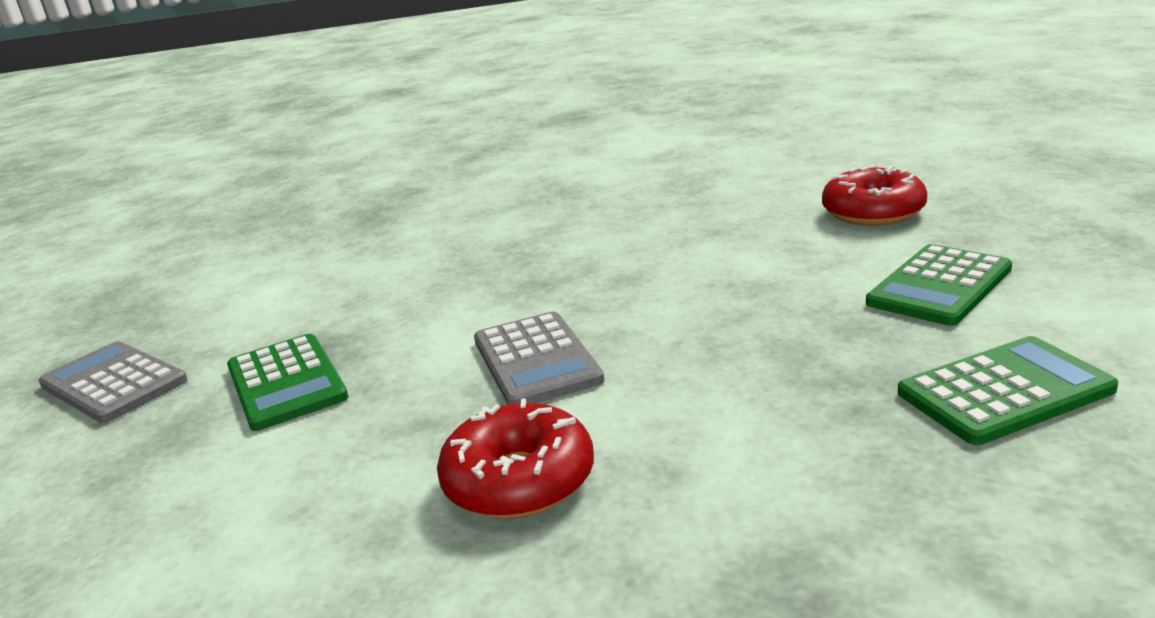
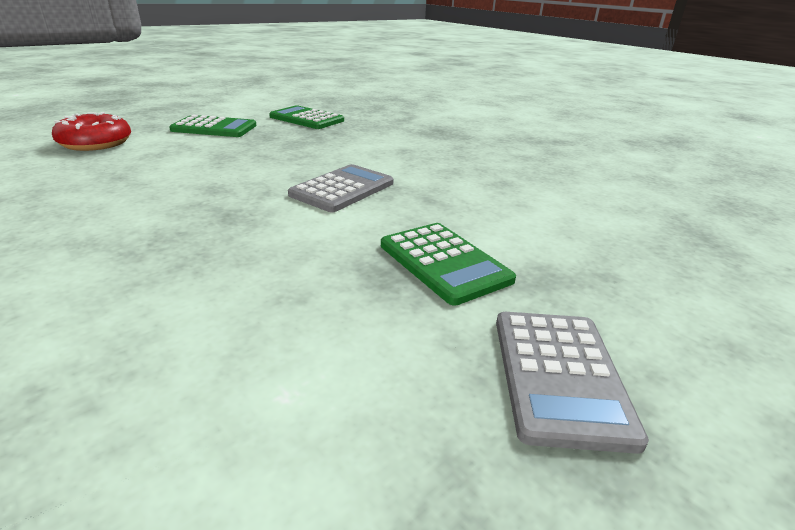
camera: 130 degrees left, 5 degrees up
(286, 382) = (444, 262): green calculator -> green calculator turned 120 degrees clockwise
(519, 480) = (440, 169): red donut -> none

